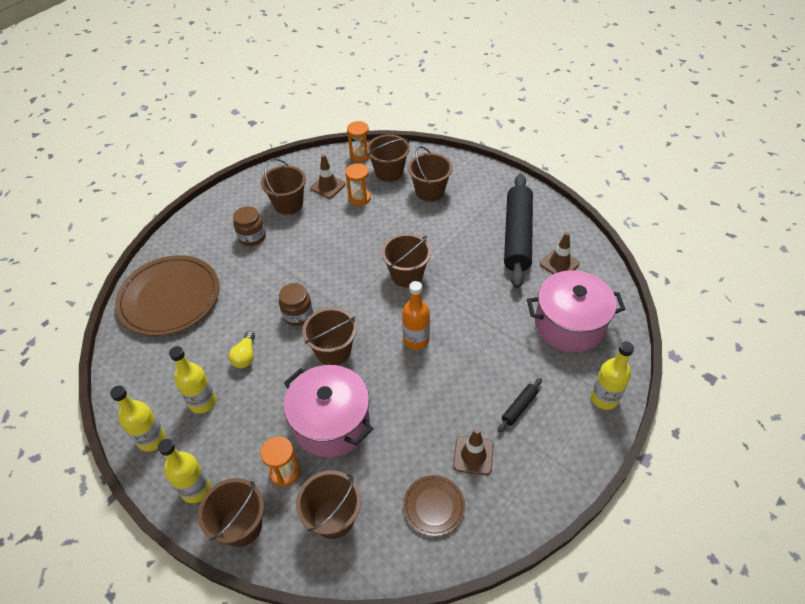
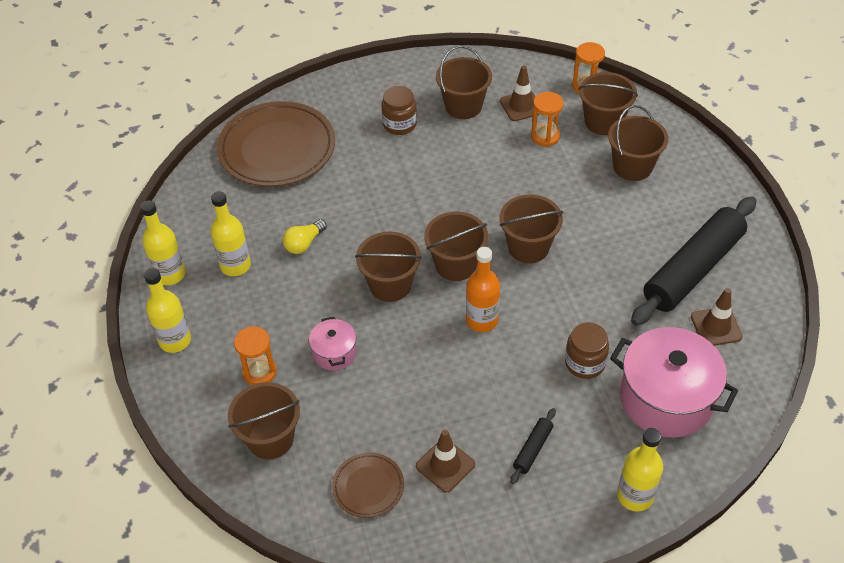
camera: 35 degrees right, 0 degrees up
(241, 526) = (189, 395): brown bucket -> brown bucket (456, 264)
(298, 315) = (383, 229): brown jar -> brown jar (585, 363)
(331, 423) = (334, 353): pink pot -> pink pot, size x0.49
(519, 407) = (533, 449): black rolling pin -> black rolling pin turned 45 degrees counterclockwise

